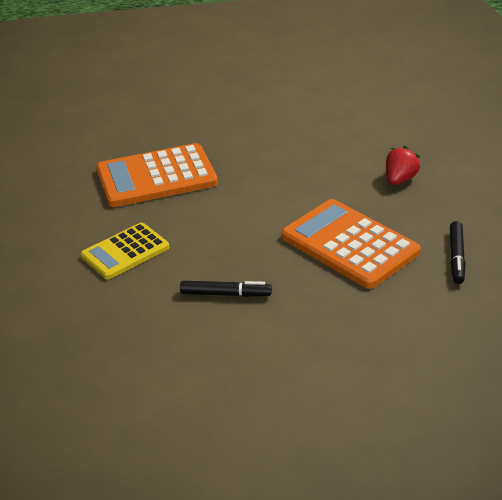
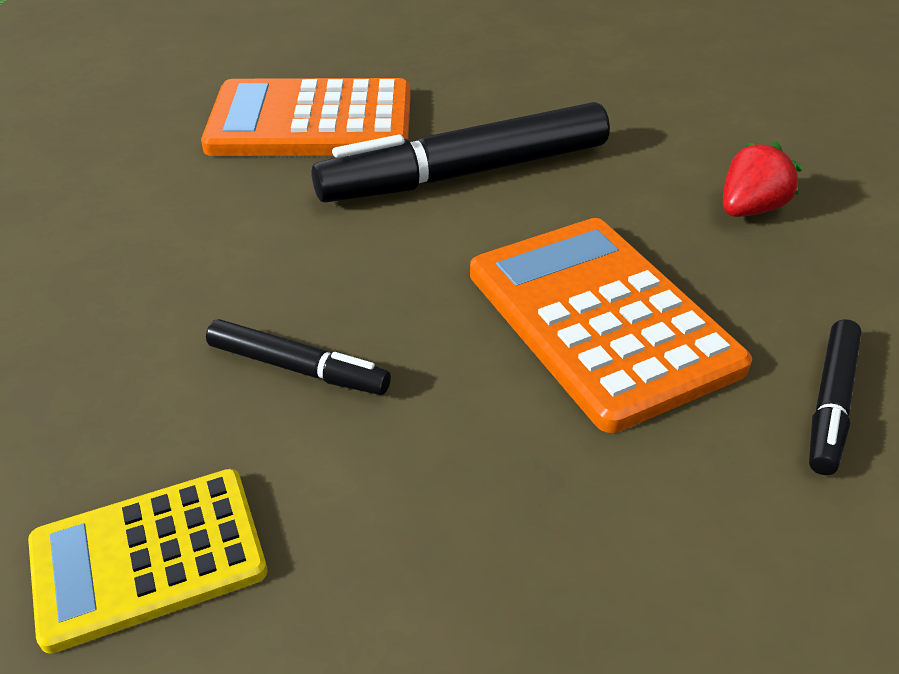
camera: 15 degrees right, 5 degrees up
(125, 252) = (172, 238): yellow calculator -> yellow calculator (148, 557)
(254, 189) = (465, 174): none -> black marker

